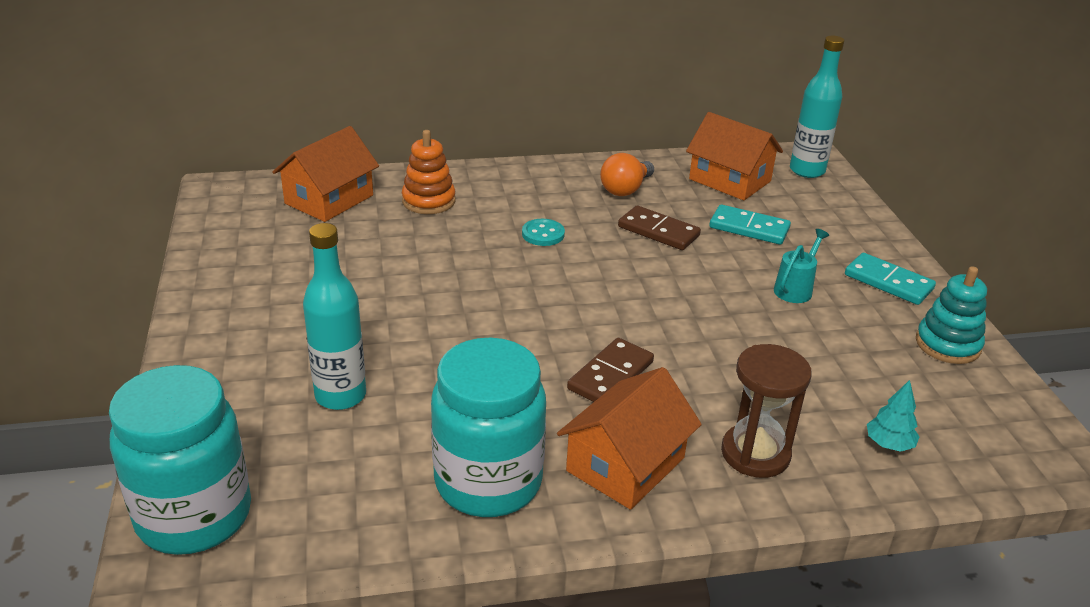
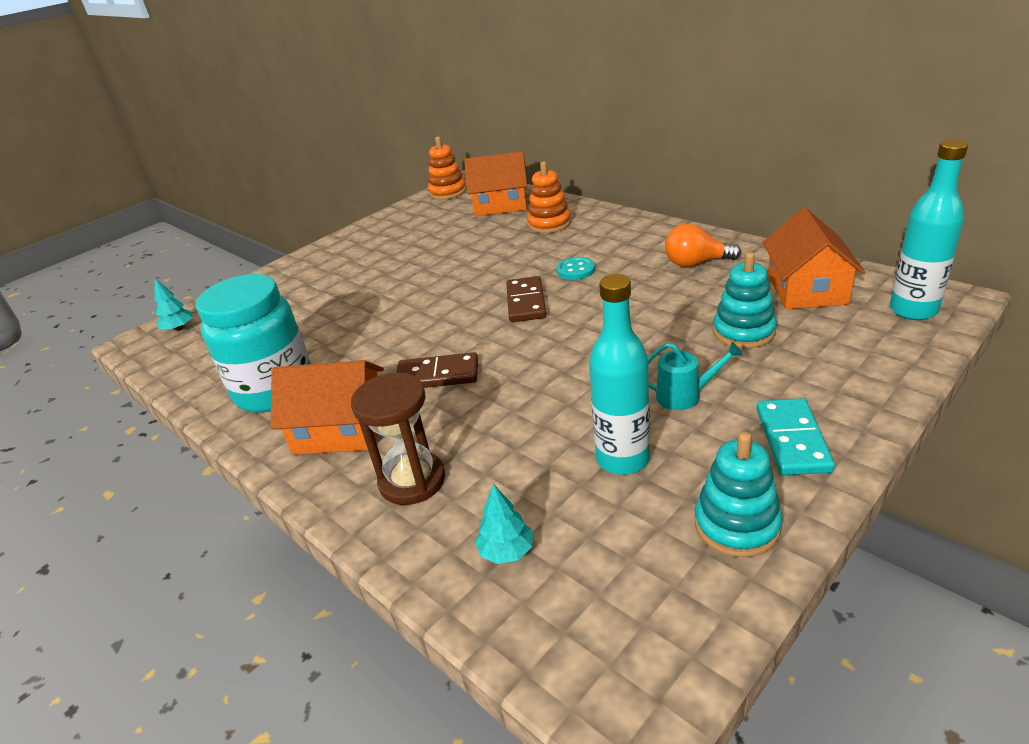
camera: 60 degrees right, 0 degrees up
(194, 516) = (179, 328): turquoise jar -> turquoise tree
(224, 207) = (448, 192): none -> orange stacking toy
(340, 396) = (312, 308): turquoise bottle -> turquoise bottle (622, 459)
(658, 231) = (660, 302): brown domino -> brown domino (526, 302)
(749, 228) = (743, 332): turquoise domino -> turquoise stacking toy

